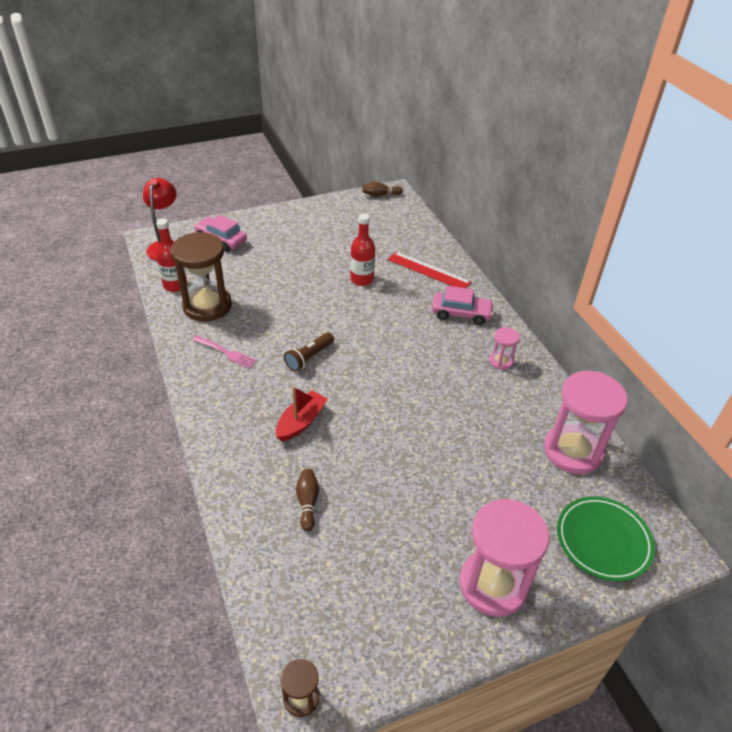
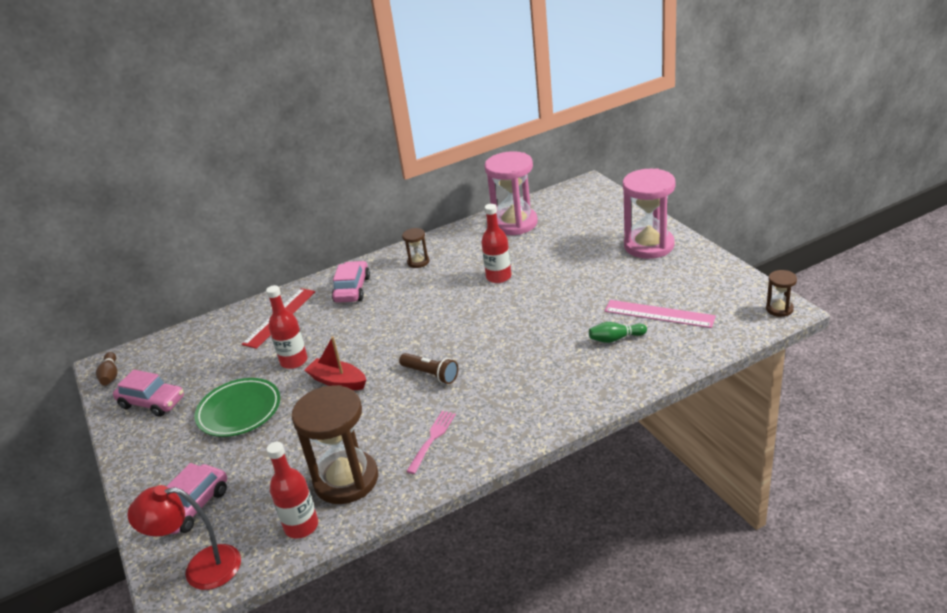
camera: 90 degrees left, 10 degrees down
(301, 422) = (523, 361): red boat -> red boat (338, 381)
(307, 503) = (615, 339): brown bowling pin -> green bowling pin
(338, 555) = (659, 314): none -> pink ruler
(340, 215) = (152, 402): none -> pink car
(455, 421) = (498, 277): none -> red bottle
(501, 361) = (418, 262): pink hourglass -> brown hourglass
(603, 540) = (592, 209): green plate -> green plate (239, 411)

